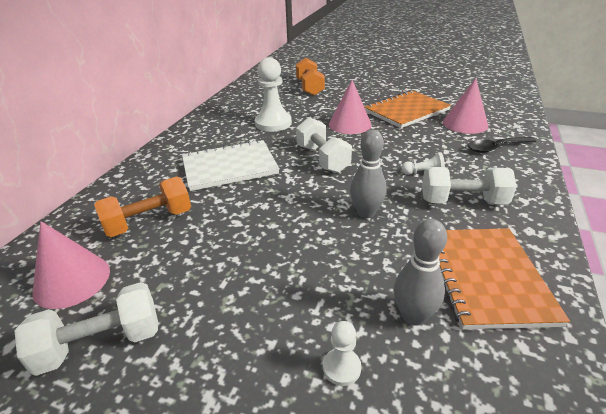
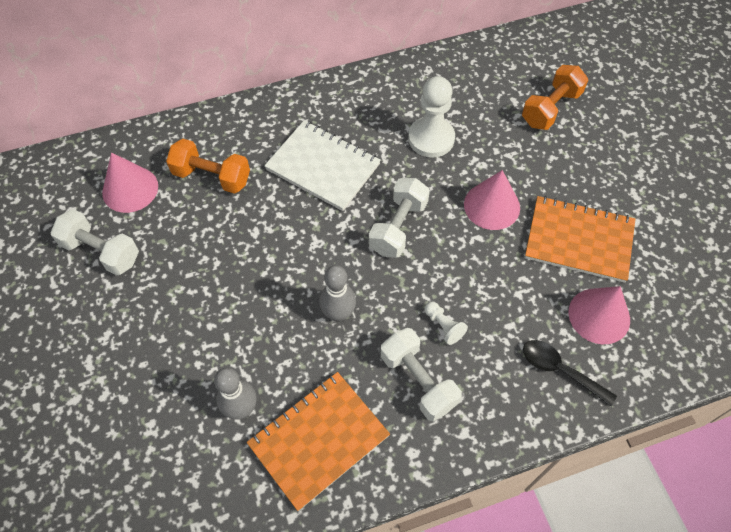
camera: 50 degrees right, 25 degrees up
(341, 367) = (170, 389): white pawn -> none

